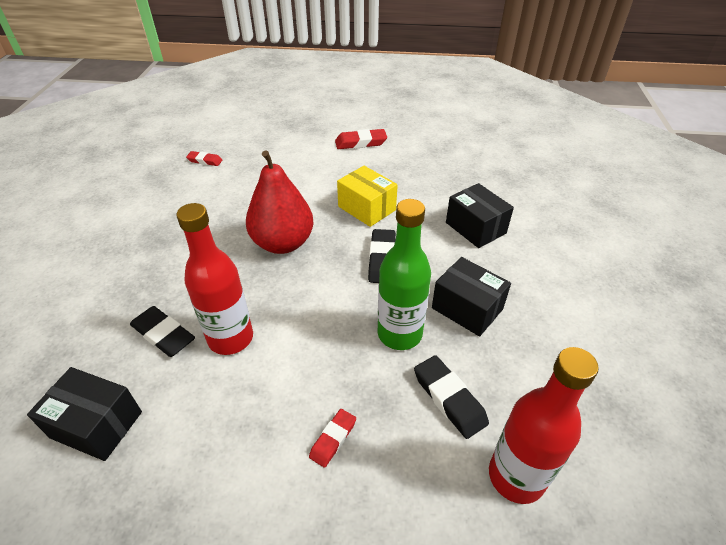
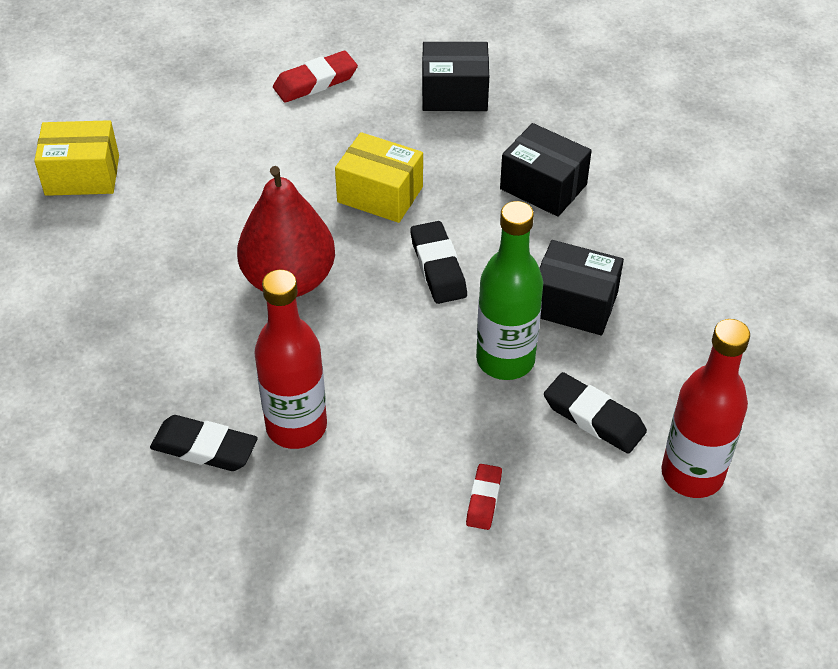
camera: 20 degrees left, 5 degrees up
(96, 424) = (196, 571): black box -> black box (454, 94)
(205, 161) = (82, 175): red eraser -> yellow box

